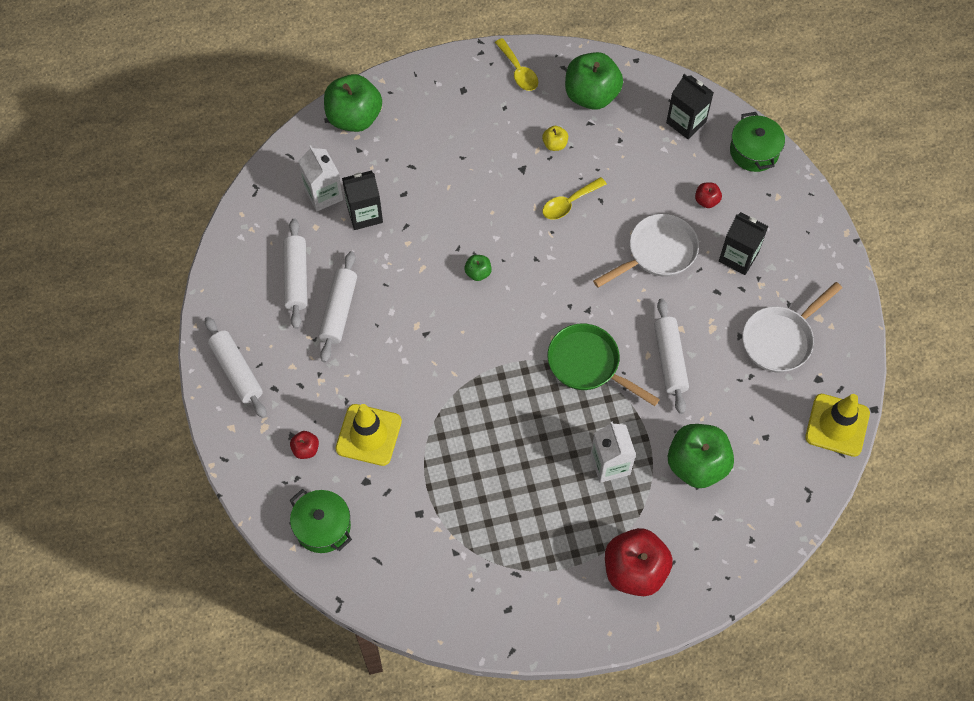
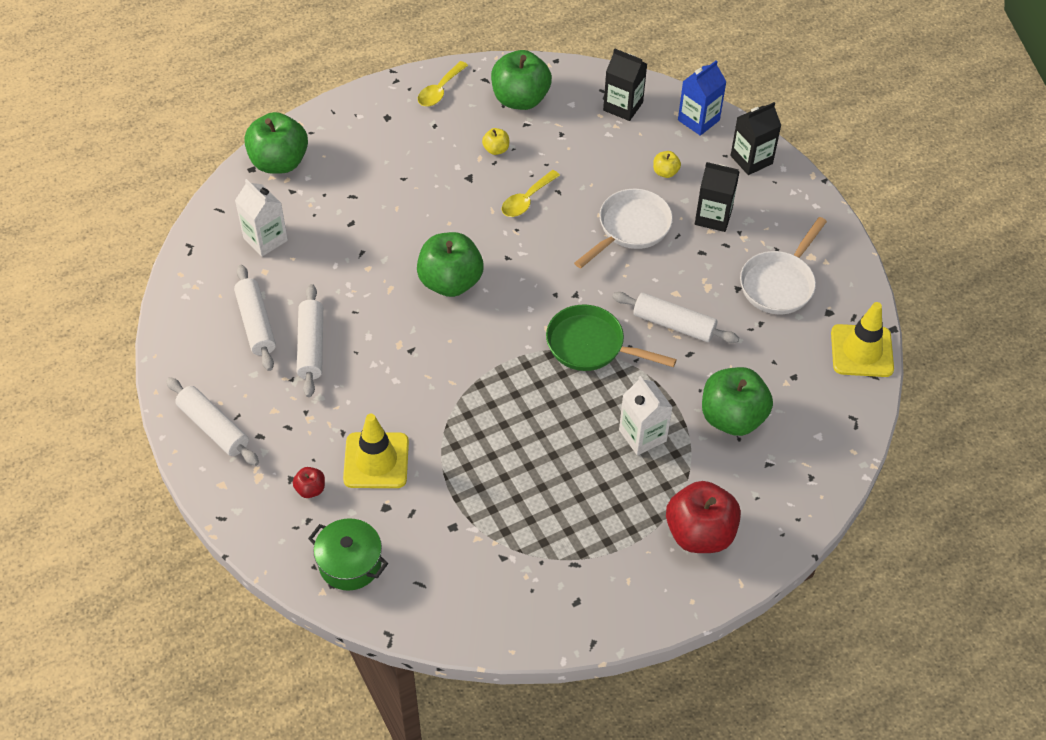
camera: 15 degrees left, 10 degrees down
(364, 214) = (314, 249): black carton -> black carton (751, 159)
(478, 273) = (450, 282): green apple -> green apple, size x2.25
(518, 71) = (439, 90): yellow spoon -> yellow spoon turned 75 degrees clockwise
(670, 359) = (674, 324): white rolling pin -> white rolling pin turned 45 degrees counterclockwise
(706, 201) = (665, 172): red apple -> yellow apple
(754, 151) = (698, 120): green pot -> blue carton

